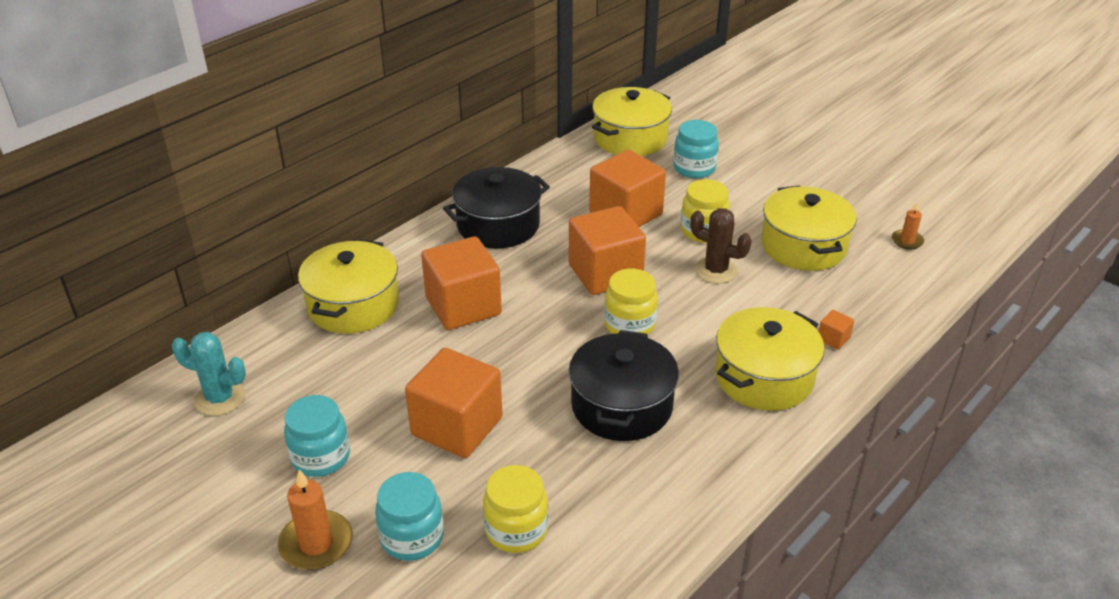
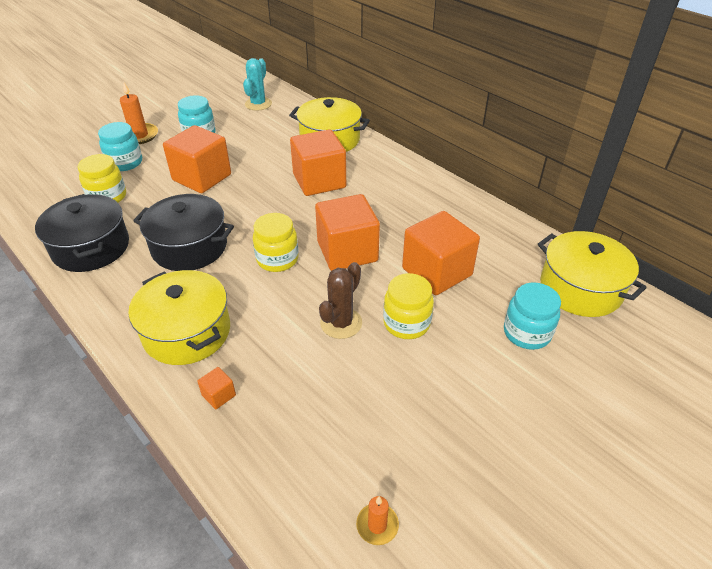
camera: 95 degrees right, 5 degrees up
(498, 225) = (419, 198): black pot -> black pot (91, 247)
(803, 246) = (374, 404): yellow pot -> none

